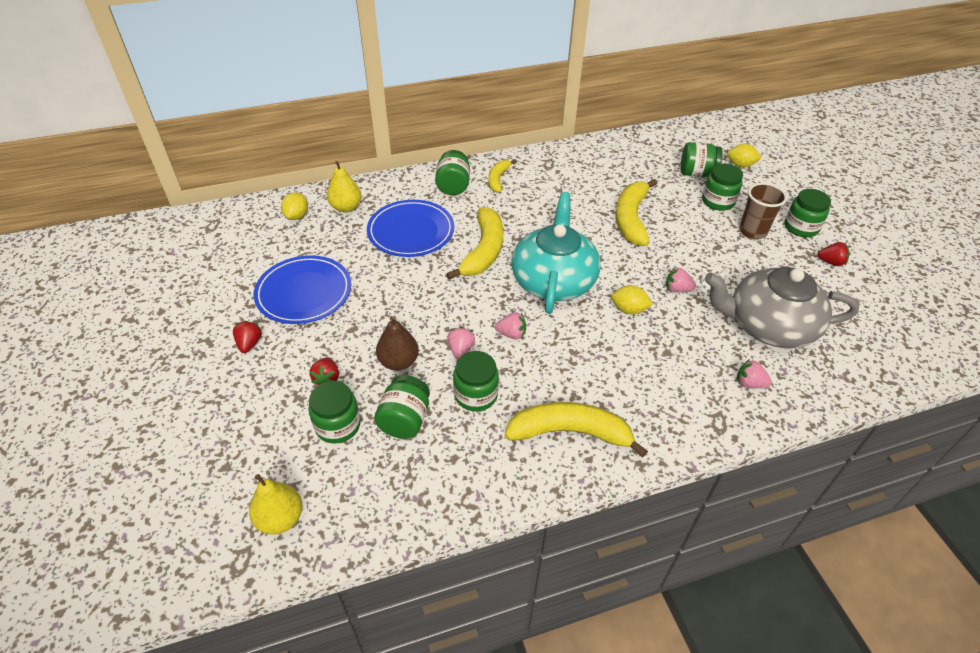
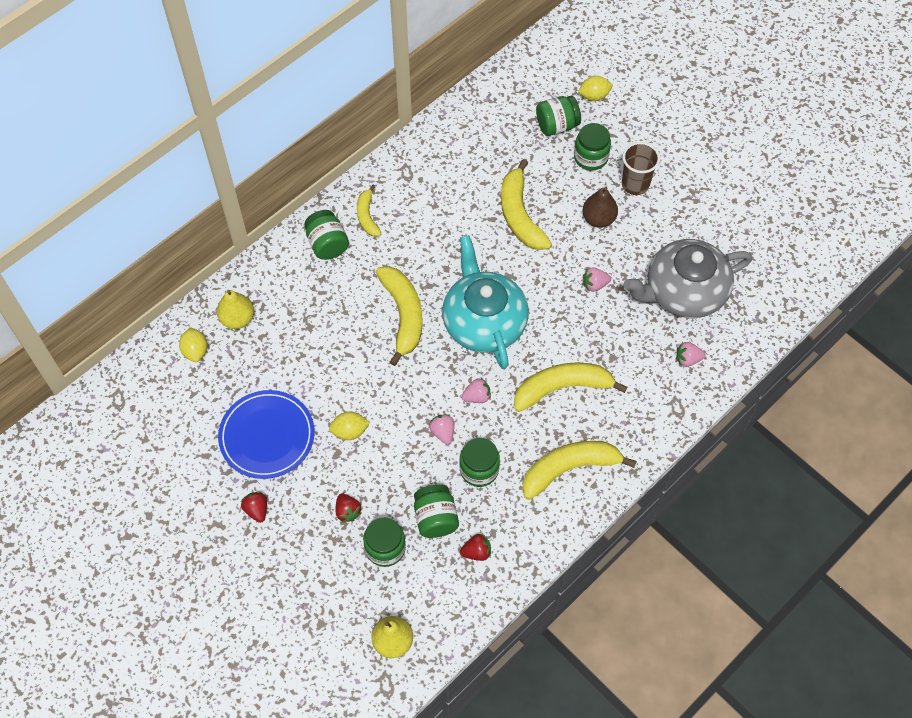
camera: 25 degrees left, 15 degrees up
(398, 362) = (397, 468): brown pear -> brown pear (598, 219)
(411, 231) = (321, 321): blue plate -> none
(601, 359) = (562, 388): none -> yellow banana
(629, 309) = (563, 326): yellow lemon -> yellow lemon (350, 431)
(801, 227) = (676, 161): green jar -> none
(831, 262) = (713, 194): red strawberry -> red strawberry (476, 552)

